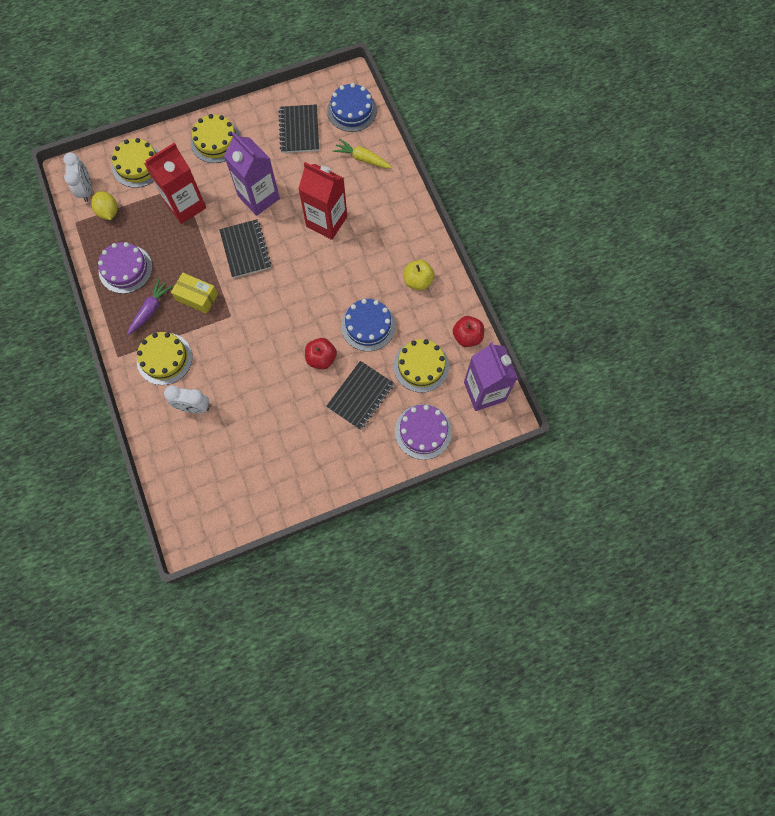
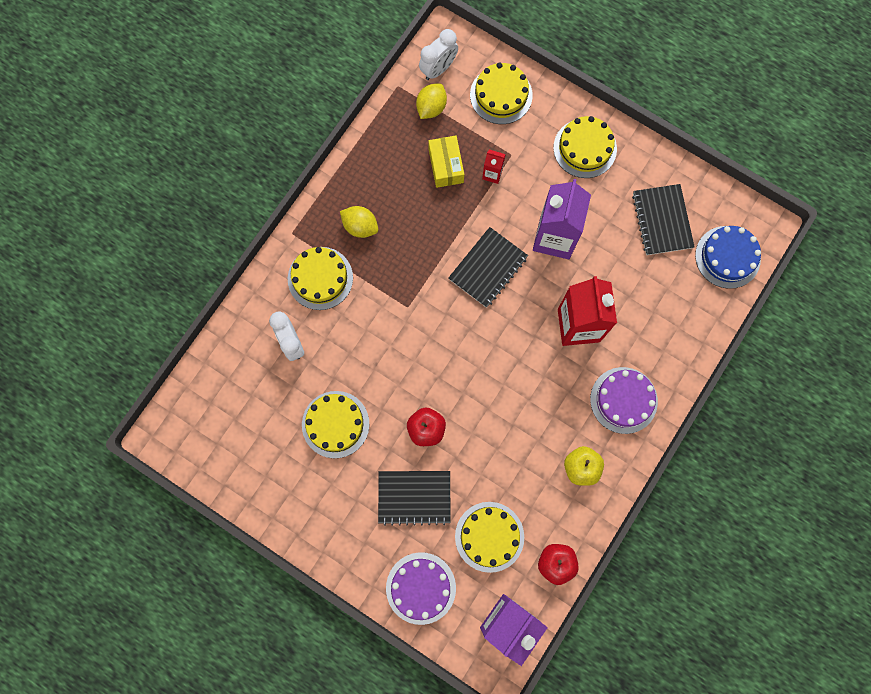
camera: 55 degrees right, 5 degrees up
(125, 269) = (384, 170): purple cake -> purple cake (623, 400)
(151, 309) = (360, 226): purple carrot -> yellow lemon
(185, 205) = (492, 174): red carton -> red carton, size x0.45
(197, 297) = (404, 259): yellow box -> yellow box (446, 166)
(272, 415) = (335, 424): none -> yellow cake
(299, 130) = (662, 220): black notebook -> black notebook turned 60 degrees counterclockwise
(362, 158) = (679, 309): yellow carrot -> none
(368, 325) = (494, 451): blue cake -> none

